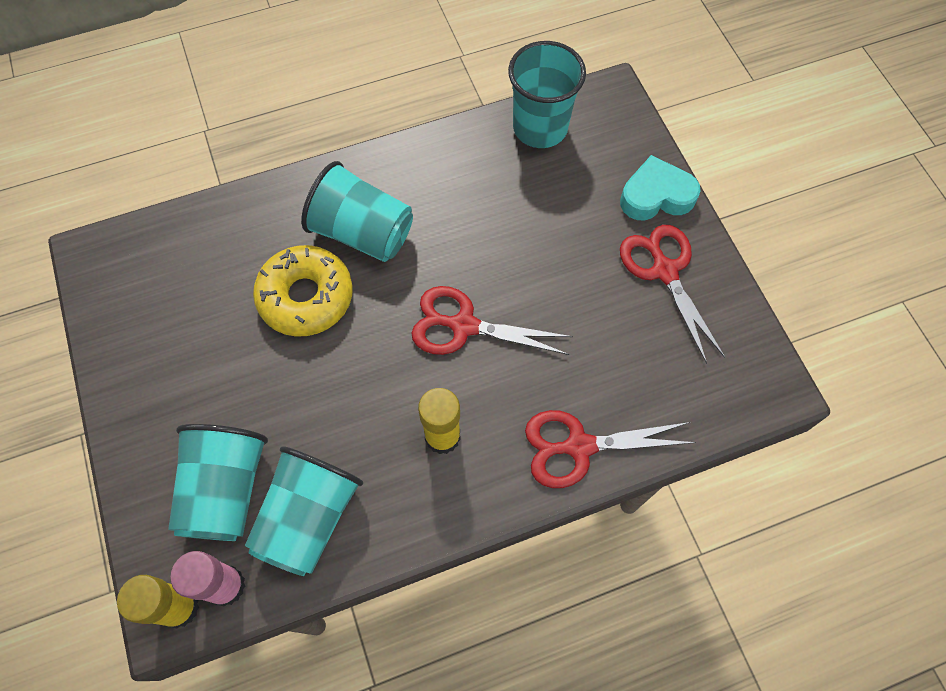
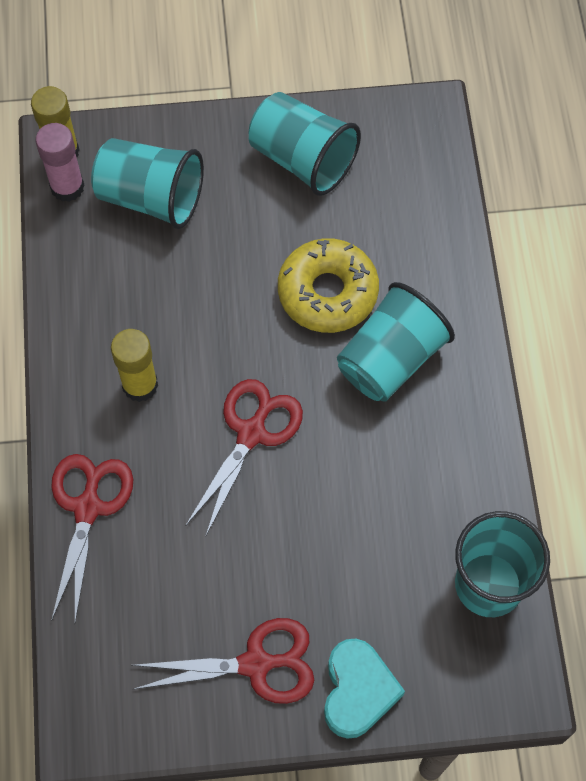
camera: 105 degrees right, 0 degrees up
(309, 517) = (103, 258): turquoise cup -> turquoise cup (302, 159)

